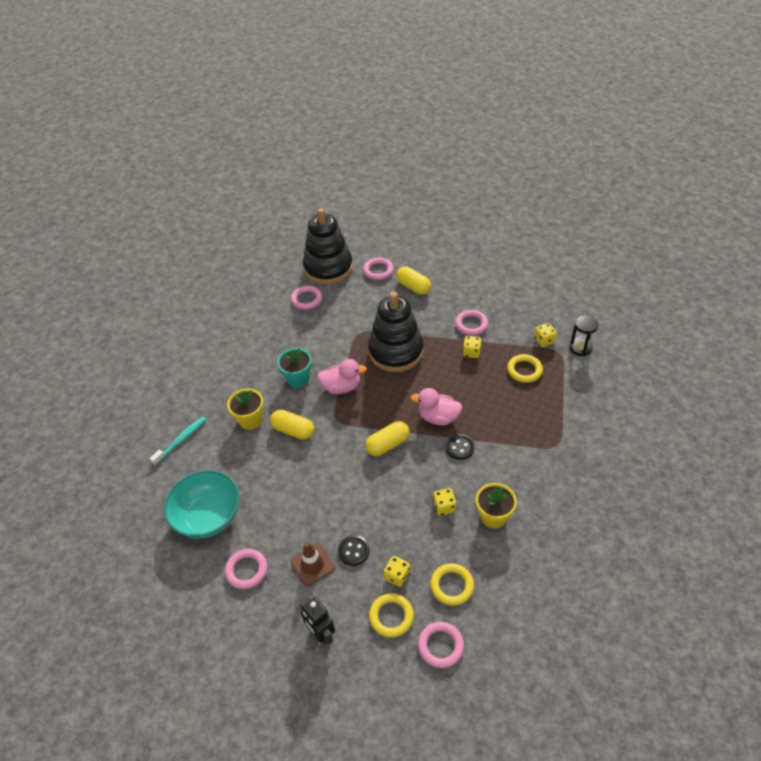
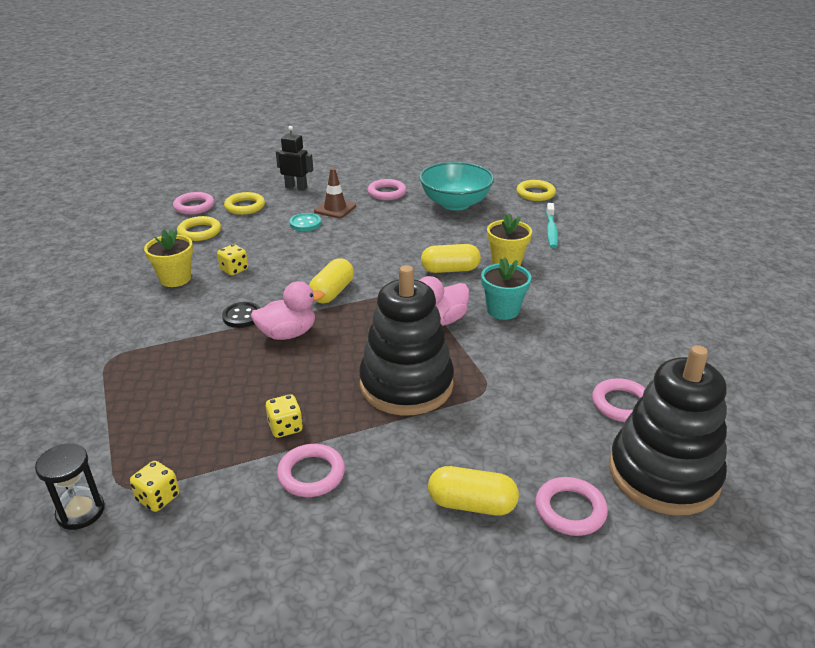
camera: 145 degrees right, 15 degrees down
(353, 551) = (305, 223): black button -> turquoise button
(397, 576) = (254, 223): yellow dice -> none
(524, 370) = (182, 433): yellow ring -> yellow ring (535, 193)

